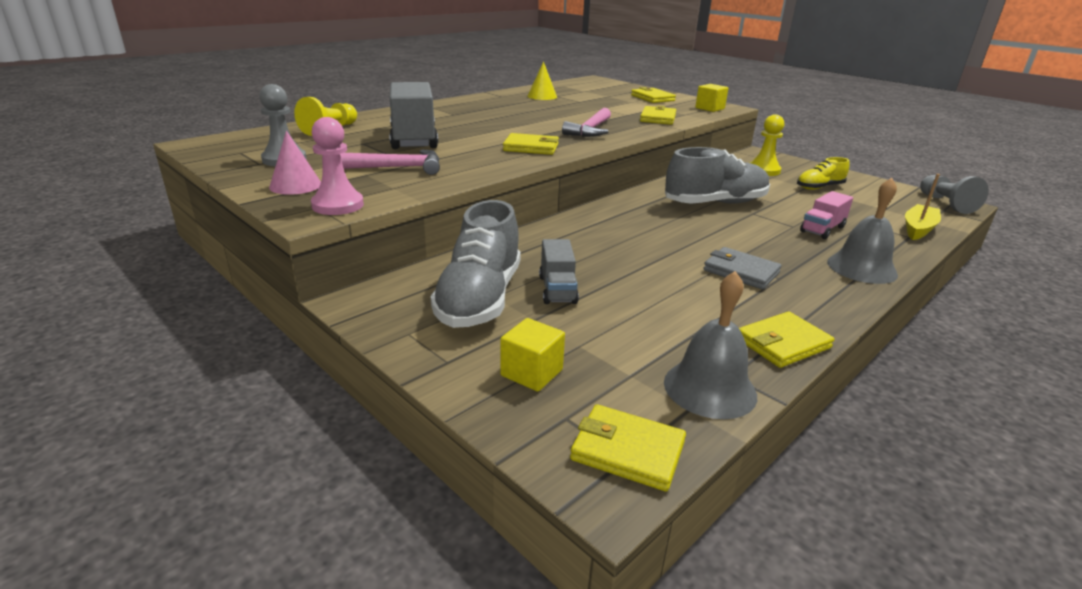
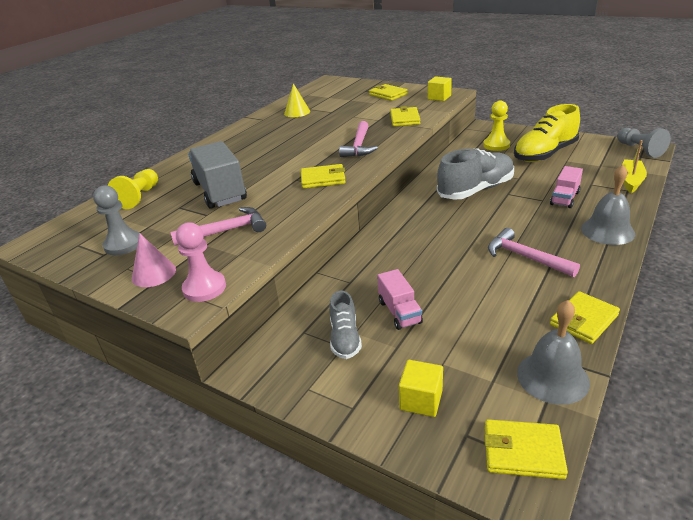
camera: 10 degrees left, 5 degrees up
(479, 299) = (345, 338): grey shoe -> grey shoe, size x0.55
(557, 289) = (399, 312): grey truck -> pink truck
(741, 271) = (525, 257): grey wallet -> pink hammer
(819, 187) = (544, 154): yellow shoe -> yellow shoe, size x1.82

